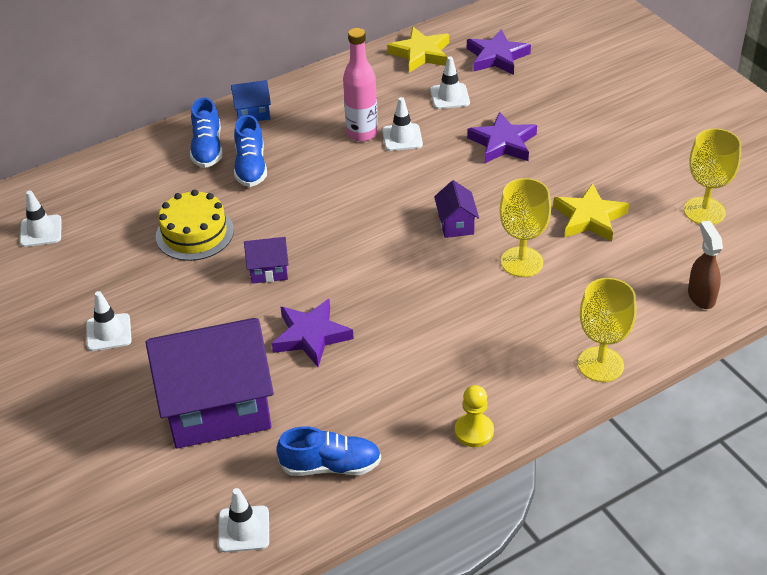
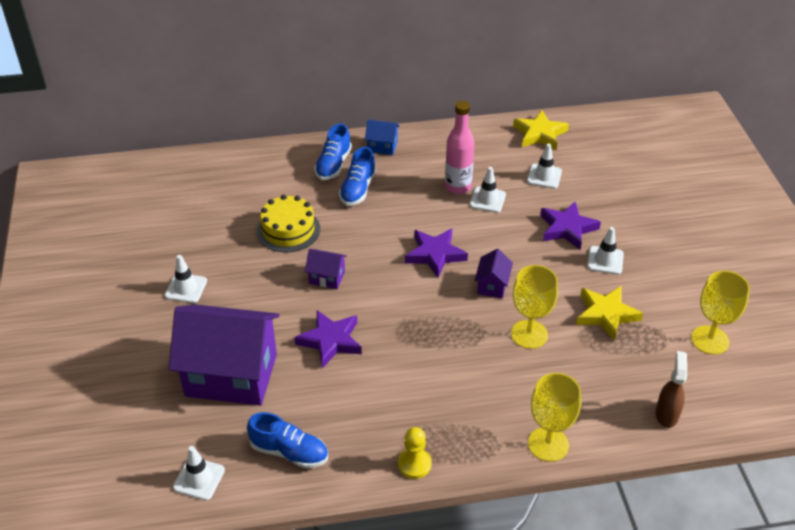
camera: 20 degrees right, 0 degrees up
(41, 231) = (180, 194): white traffic cone -> white traffic cone (605, 260)
(497, 57) = (601, 154): purple star -> purple star (435, 254)

